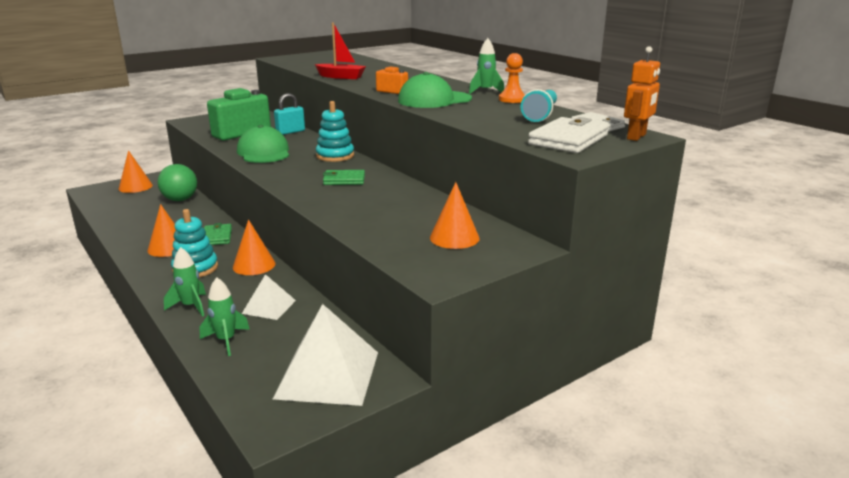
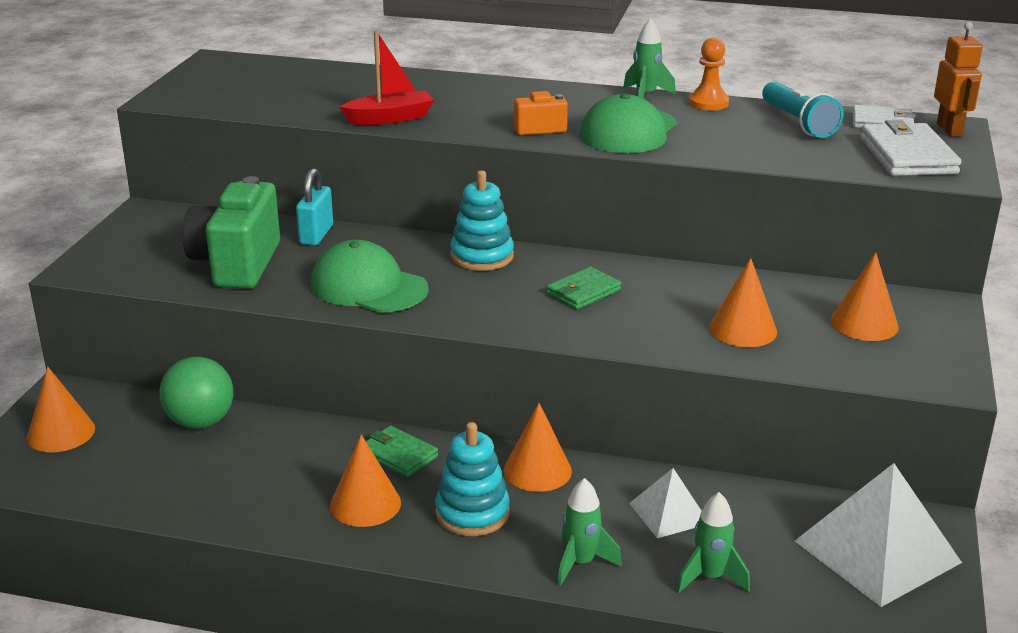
camera: 40 degrees left, 5 degrees up
(381, 217) = (743, 329): none -> orange cone

